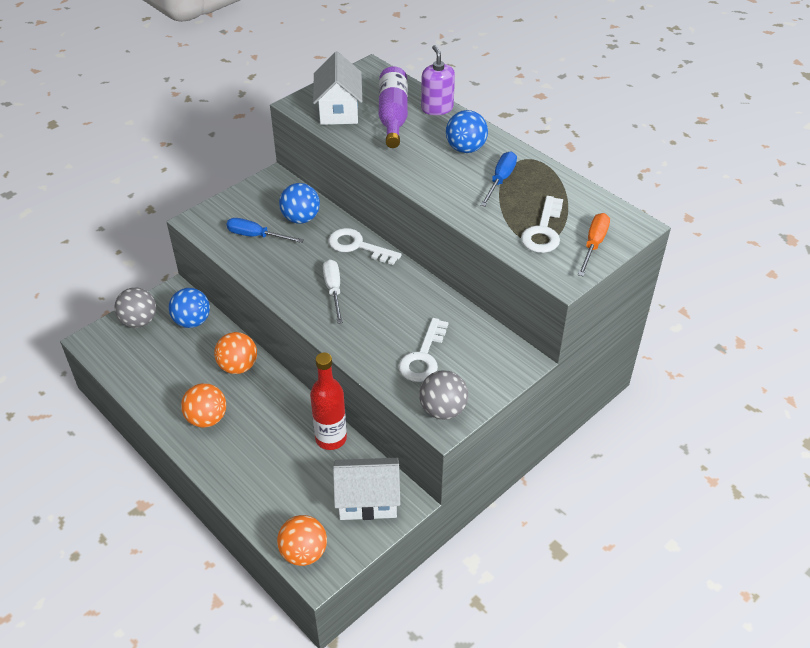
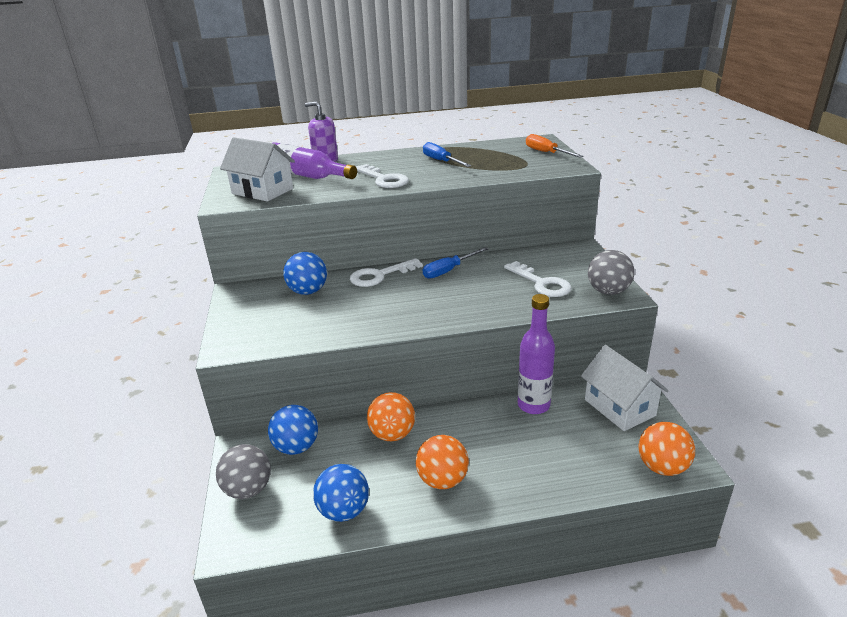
camera: 55 degrees left, 15 degrees down
(256, 236) = (298, 320): blue screwdriver -> blue screwdriver (449, 270)
(331, 438) = (533, 405): red bottle -> purple bottle
(333, 290) = (419, 301): white screwdriver -> none
(367, 500) = (619, 407): white house -> white house turned 60 degrees counterclockwise
(465, 149) = (388, 163): blue ball -> blue ball (344, 511)
(543, 231) = (514, 162): white key -> white key (384, 179)

